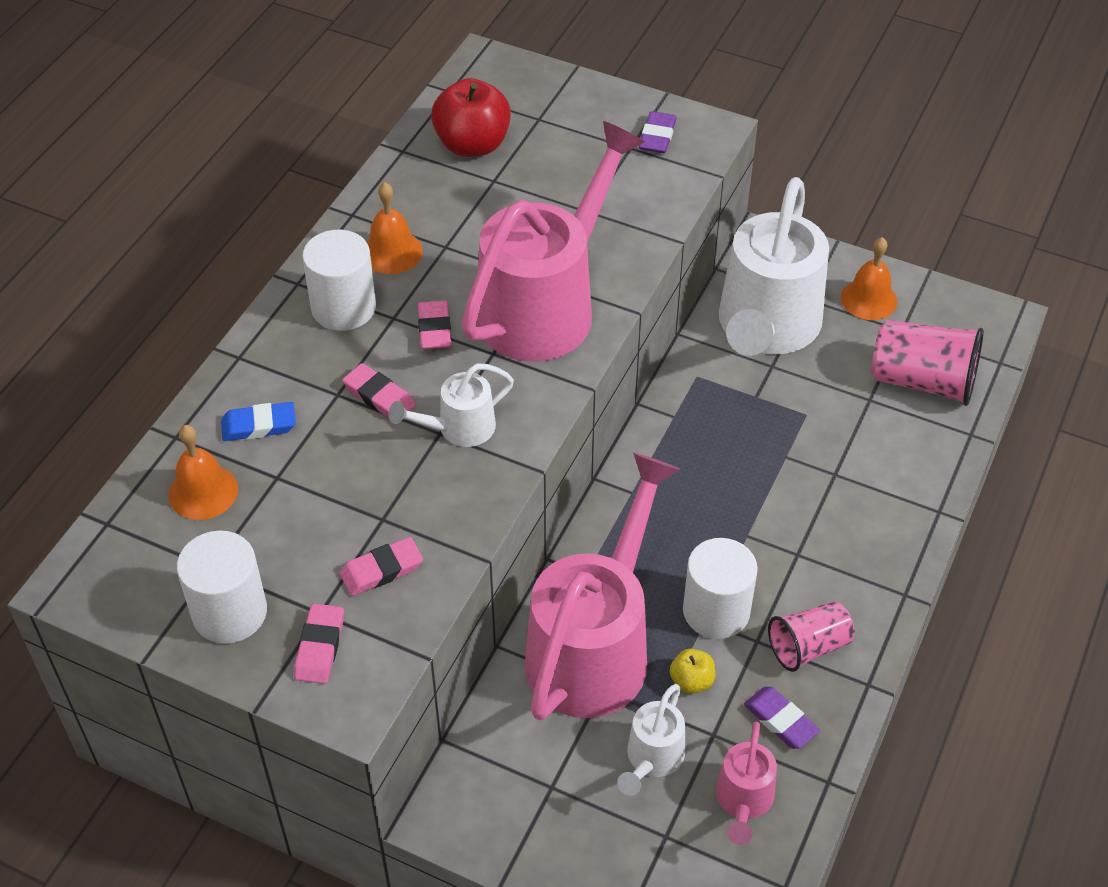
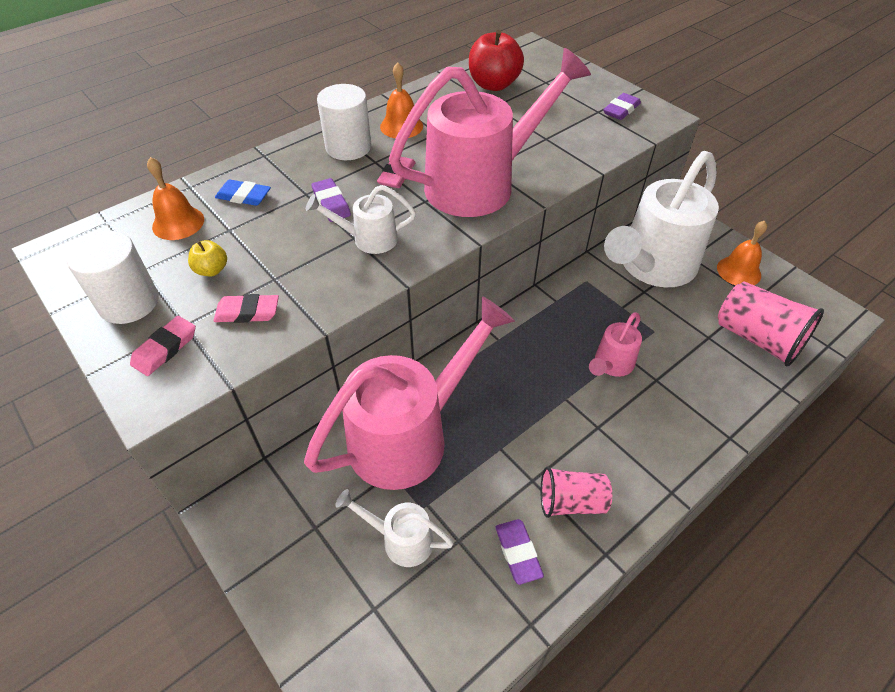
camera: 25 degrees right, 0 degrees up
(379, 396) = (331, 203): pink eraser -> purple eraser
(652, 759) = (400, 539): white watering can -> white watering can turned 60 degrees clockwise
(691, 681) = (465, 490): yellow apple -> yellow apple (212, 270)
(716, 611) = (513, 445): white cylinder -> none
(743, 801) = (451, 608): pink watering can -> pink watering can (611, 365)

